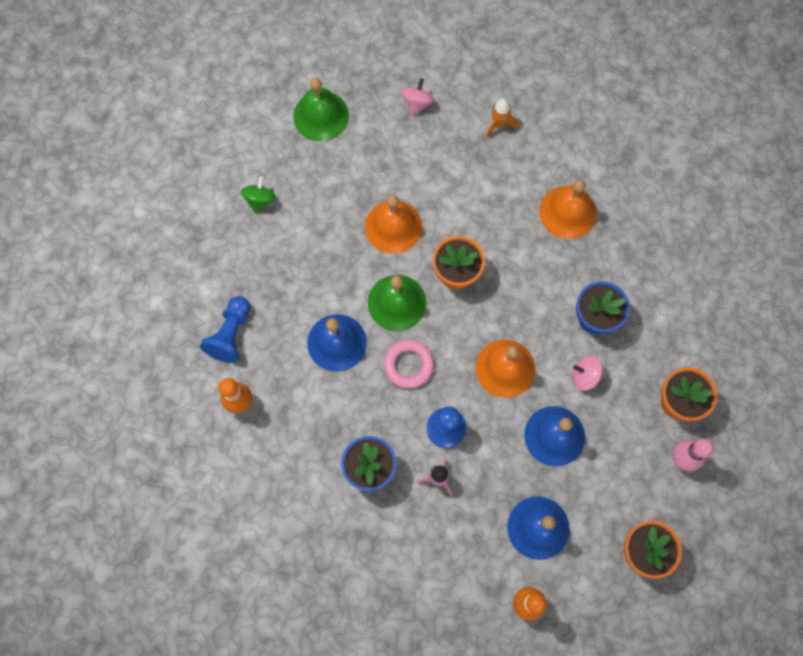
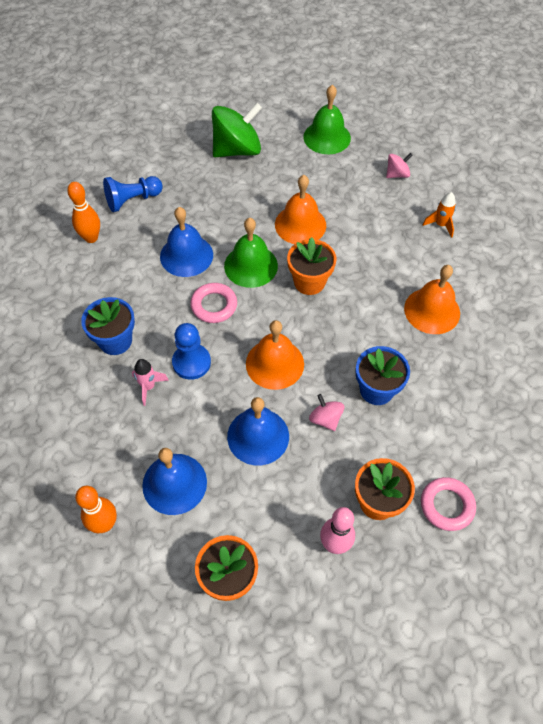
camera: 45 degrees right, 15 degrees down
(260, 200) = (237, 150): green spinning top -> green spinning top, size x2.09
(721, 360) = (446, 505): none -> pink ring

